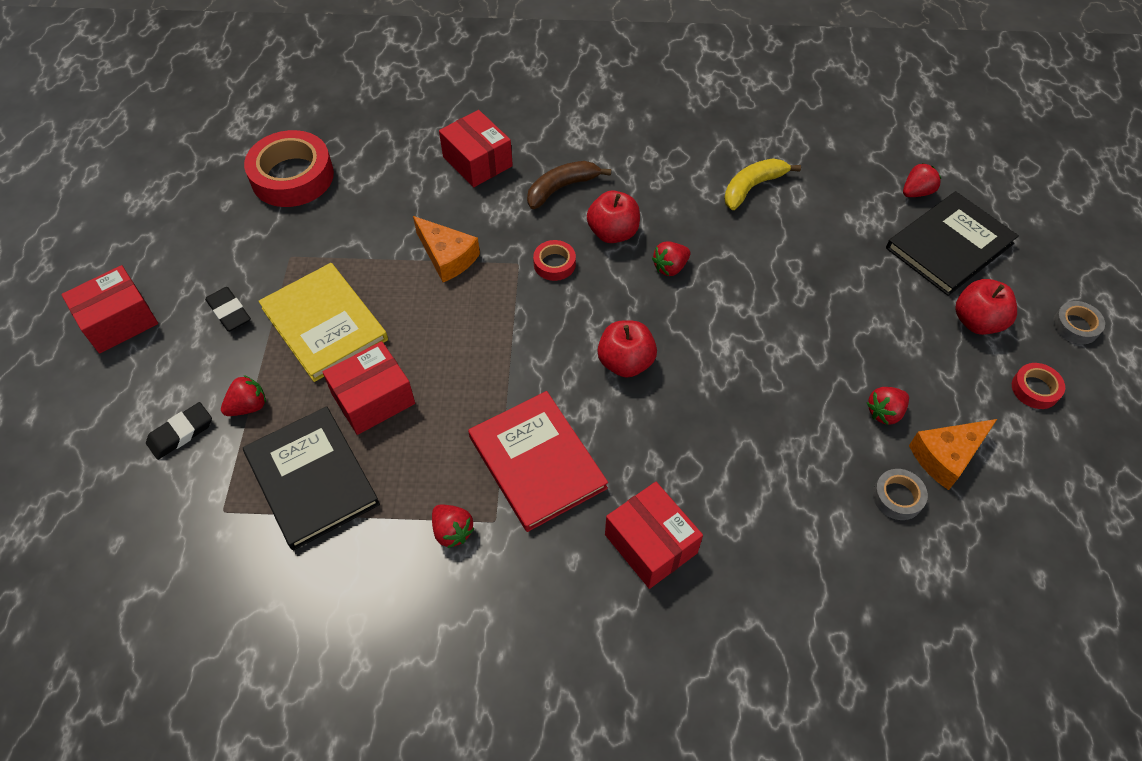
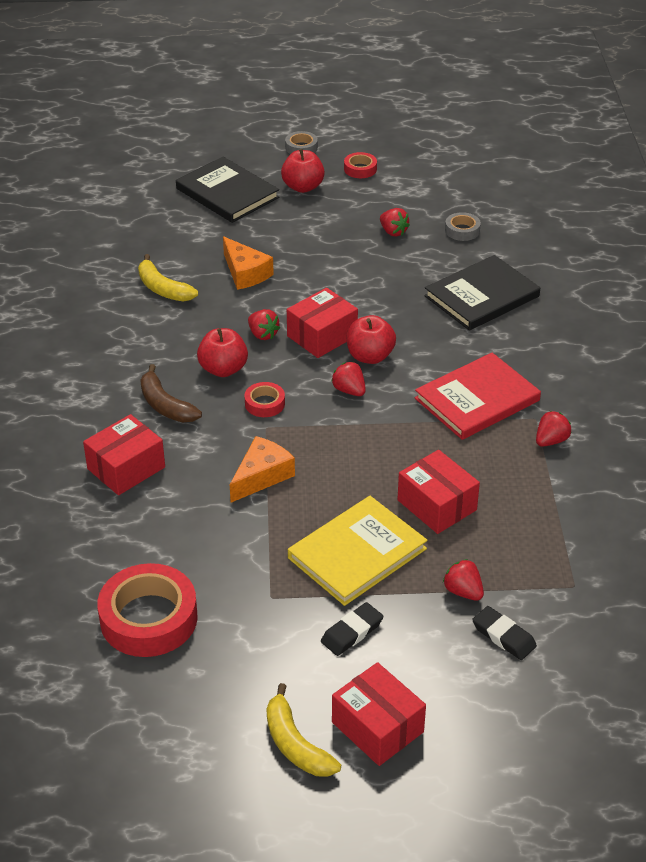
camera: 95 degrees left, 15 degrees down
(126, 264) = (295, 744): none -> yellow banana
(312, 479) = (527, 532): black book -> black book (481, 296)
(650, 544) = (530, 339): red box -> red box (322, 336)
(916, 192) = (168, 204): red strawberry -> red strawberry (349, 390)
(946, 456) = (424, 209): orange cheese -> orange cheese (245, 273)

